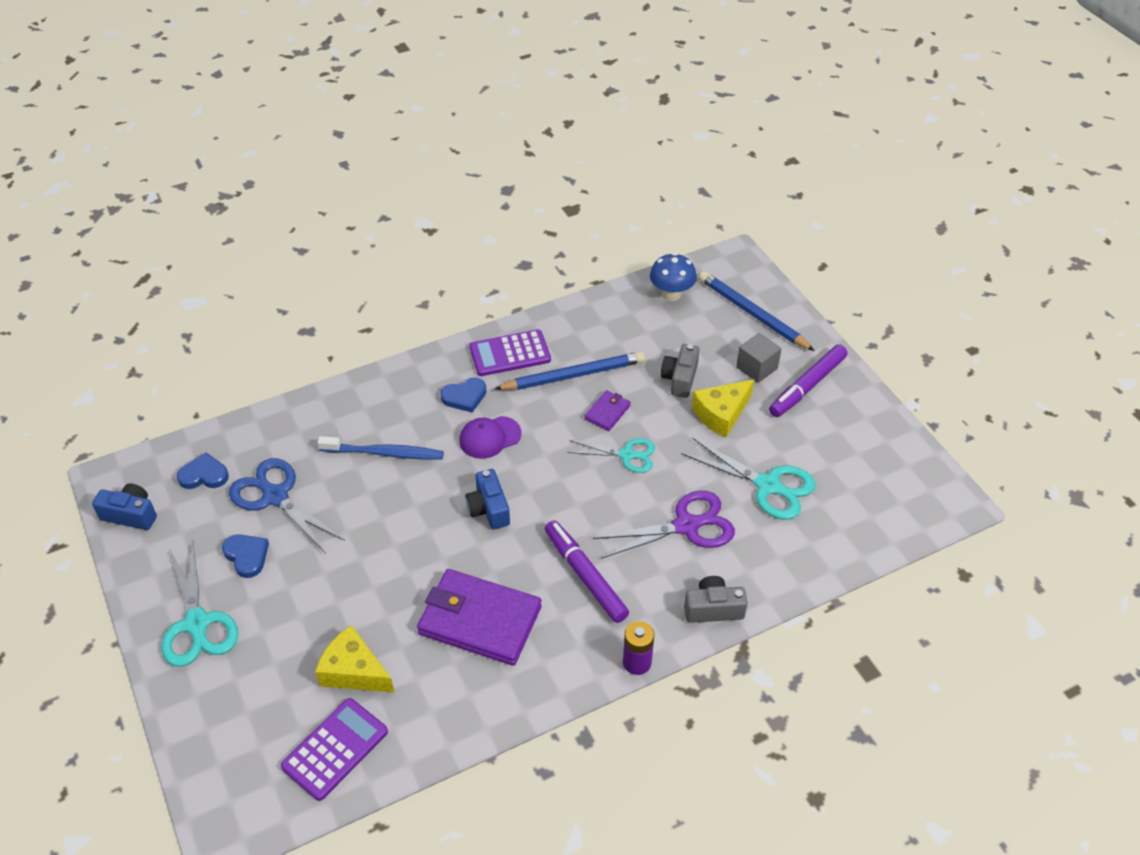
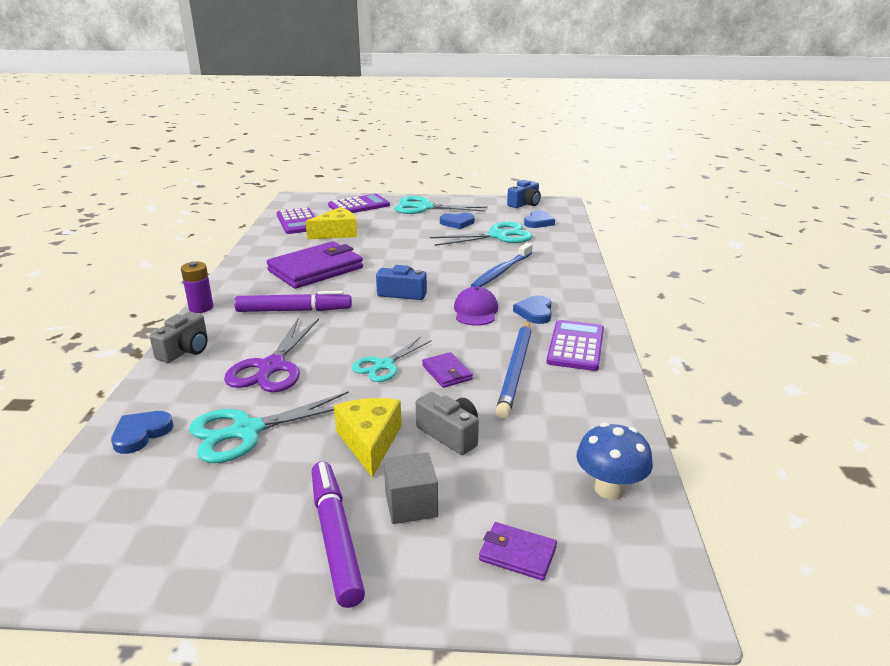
camera: 120 degrees right, 20 degrees down
(224, 713) = (359, 205): none -> purple calculator
(275, 496) = (498, 236): blue scissors -> turquoise scissors
(752, 314) = (517, 554): blue pencil -> purple wallet
(823, 544) = (141, 434): none -> blue heart

